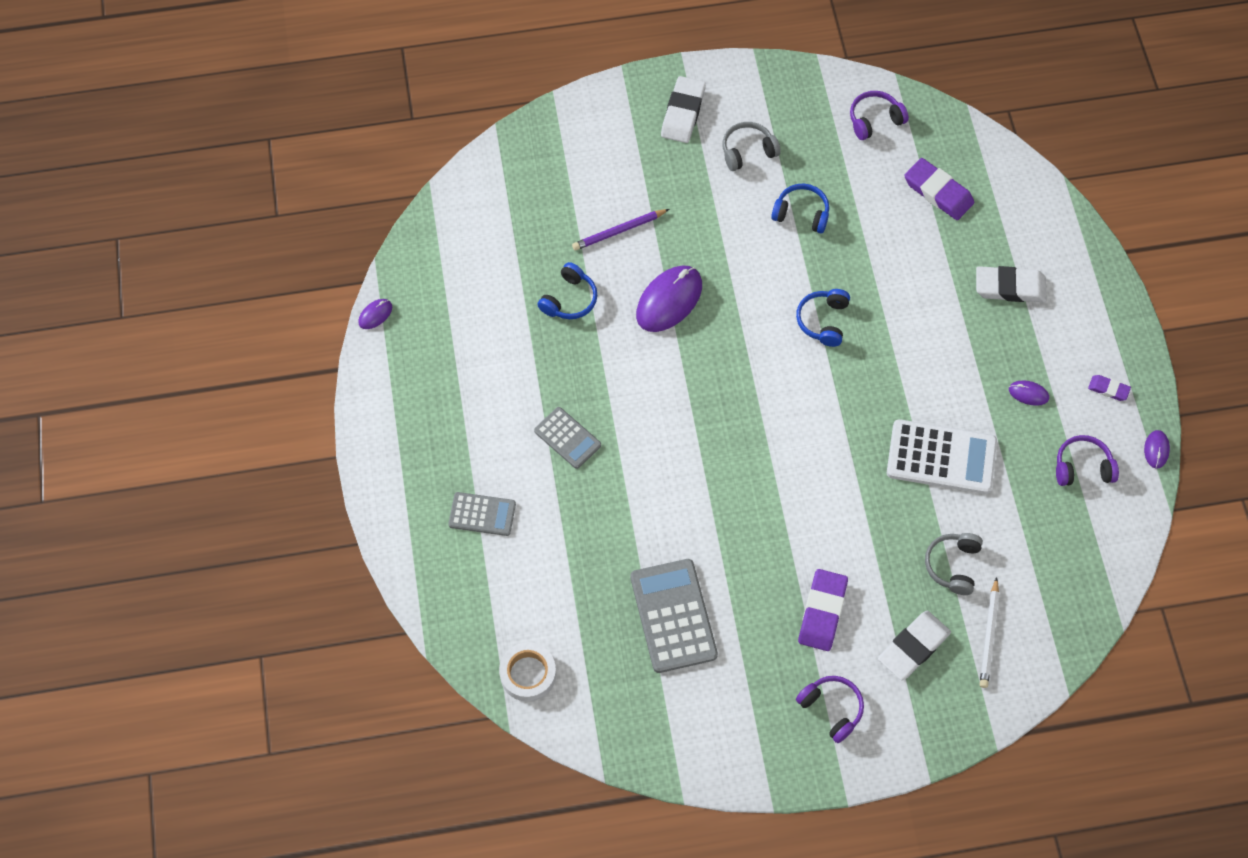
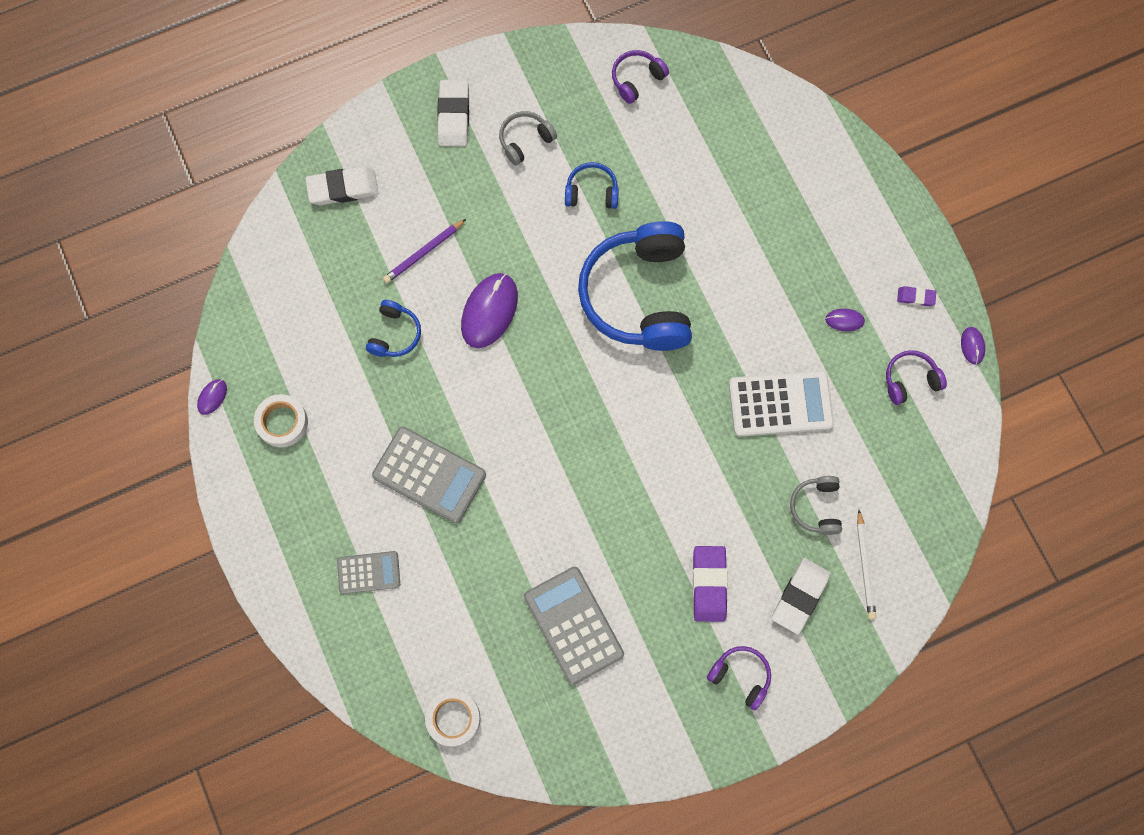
camera: 15 degrees left, 10 degrees up
(436, 354) = (282, 422): none -> white tape
(567, 438) = (429, 475): grey calculator -> grey calculator, size x1.69
(823, 321) = (639, 295): blue headphones -> blue headphones, size x2.25
(938, 192) = (714, 138): purple eraser -> none
(1009, 287) = (802, 218): white eraser -> white eraser (343, 188)

